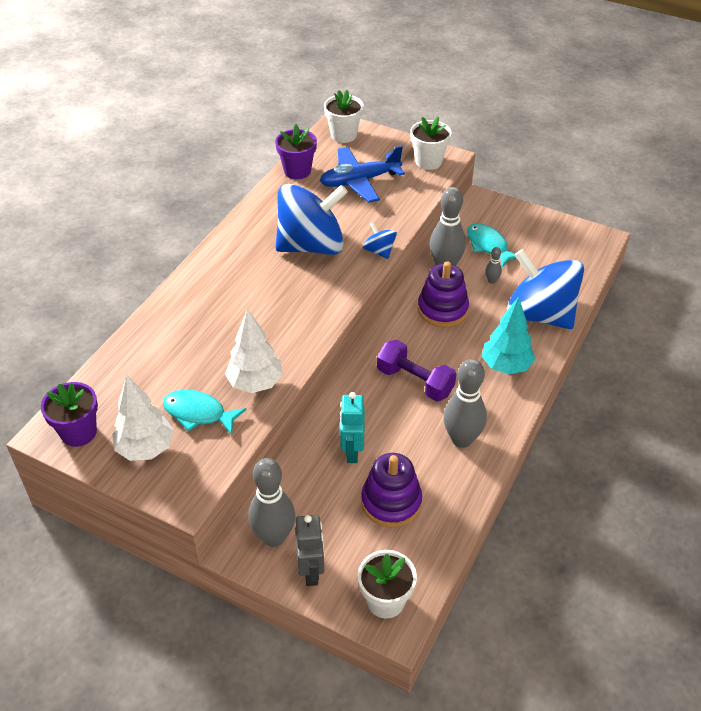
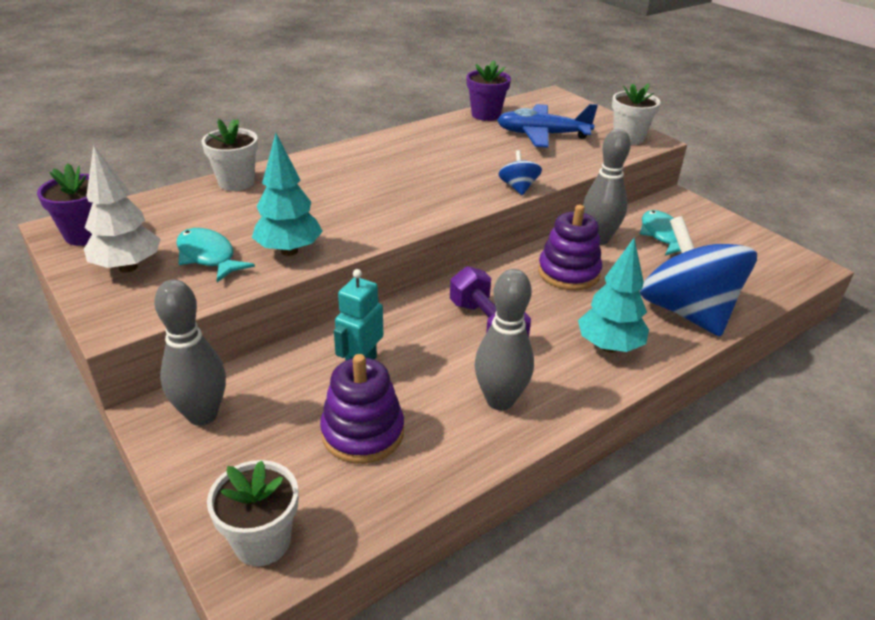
camera: 25 degrees right, 10 degrees down
(255, 383) = (289, 251): white tree -> turquoise tree
(311, 246) = (450, 166): blue spinning top -> none
(311, 571) = (208, 468): grey robot -> none
(343, 135) = (553, 103): white flower pot -> white flower pot (236, 182)
(492, 281) = (645, 265): grey bowling pin -> none

